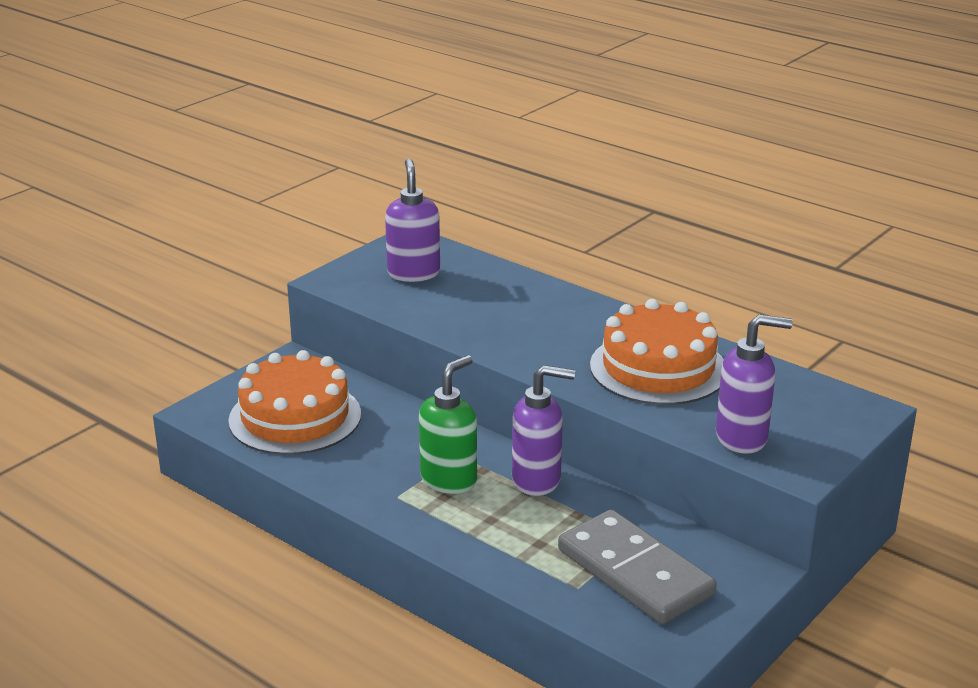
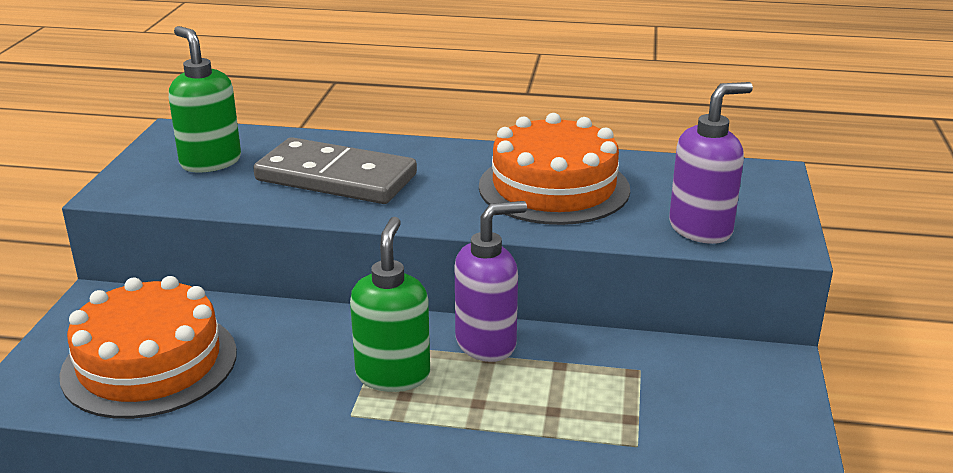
camera: 30 degrees left, 0 degrees up
(413, 273) = (210, 162): purple soap dispenser -> green soap dispenser
(635, 572) = (674, 405): grey domino -> grey domino (336, 178)

